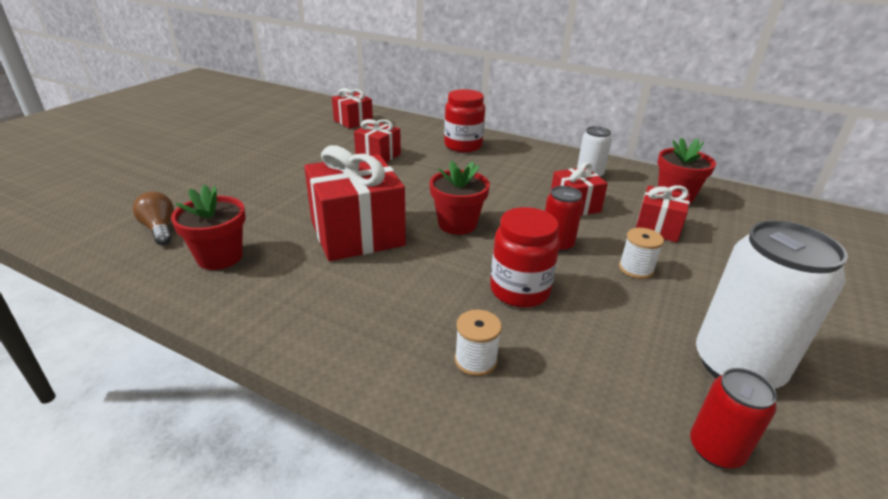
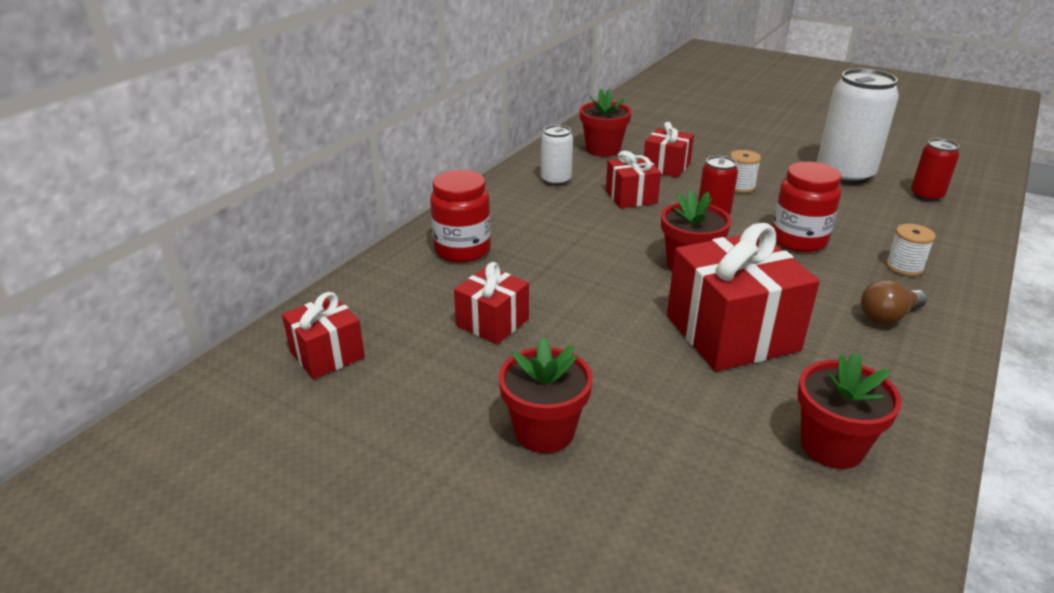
camera: 85 degrees left, 0 degrees up
(160, 229) = (785, 537): brown light bulb -> brown light bulb (887, 316)
(275, 169) = (544, 431): none -> red flower pot

